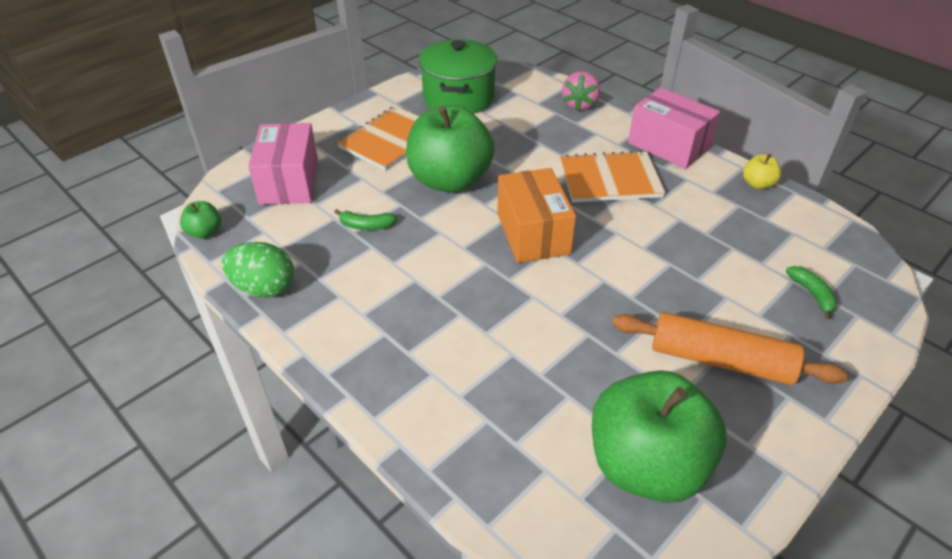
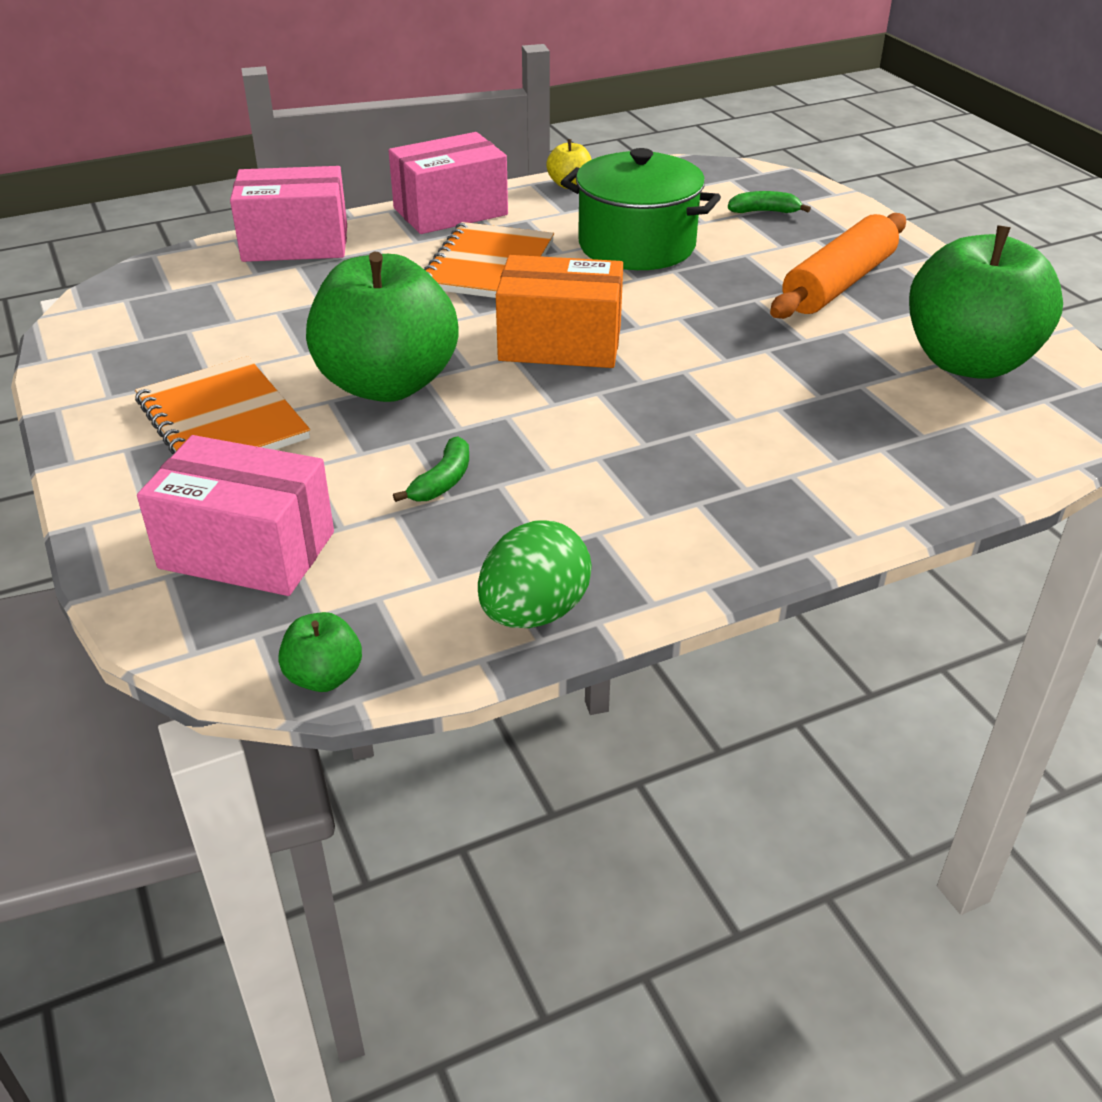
camera: 70 degrees left, 5 degrees down
(458, 98) = (165, 333): green pot -> green pot (636, 245)
(579, 104) = (295, 243): pink strawberry -> pink box

